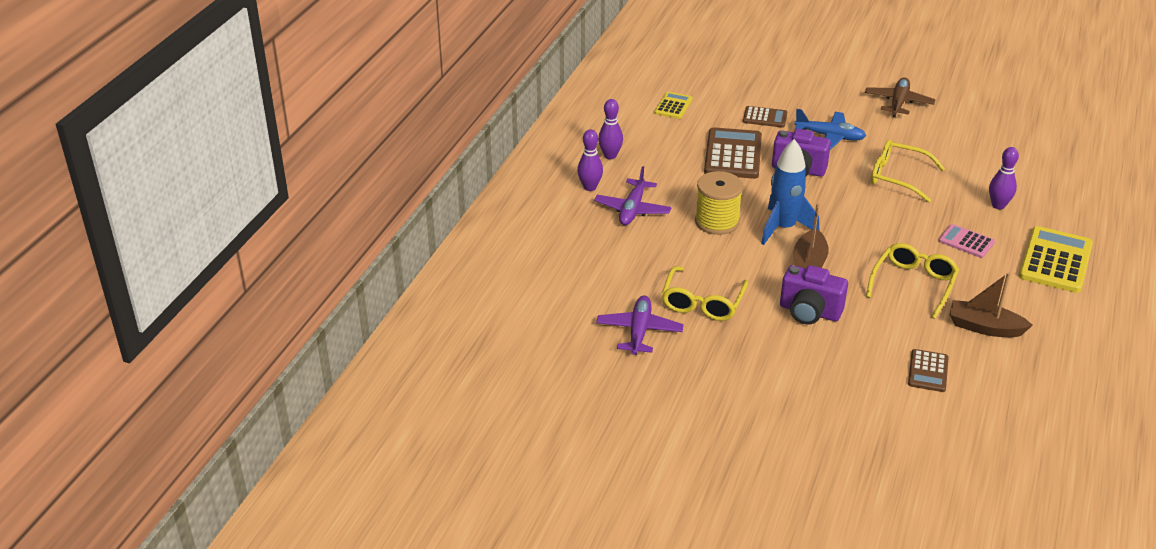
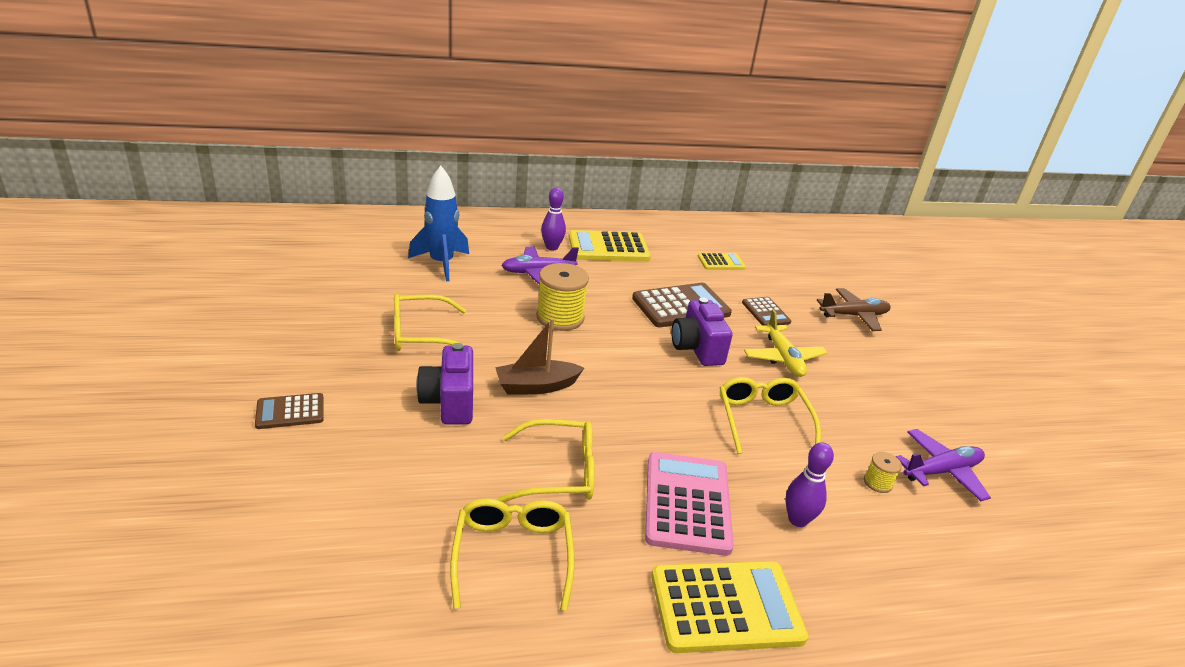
camera: 55 degrees right, 5 degrees down
(610, 156) = (608, 247): purple bowling pin -> yellow calculator
(639, 331) = (353, 309): purple plane -> purple plane (941, 471)
(783, 228) = (585, 358): blue rocket -> blue rocket (441, 264)
(830, 137) = (783, 358): blue plane -> yellow plane
(898, 103) = (911, 394): brown plane -> brown plane (853, 316)
(928, 371) = (388, 517): brown calculator -> brown calculator (290, 412)
(966, 242) = (687, 503): pink calculator -> pink calculator, size x1.81
(979, 160) = (877, 483): none -> yellow spool
(984, 327) = (512, 556): brown boat -> yellow glasses

